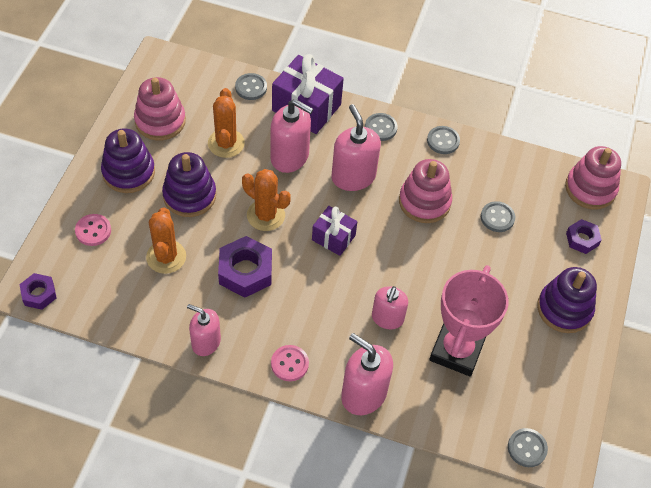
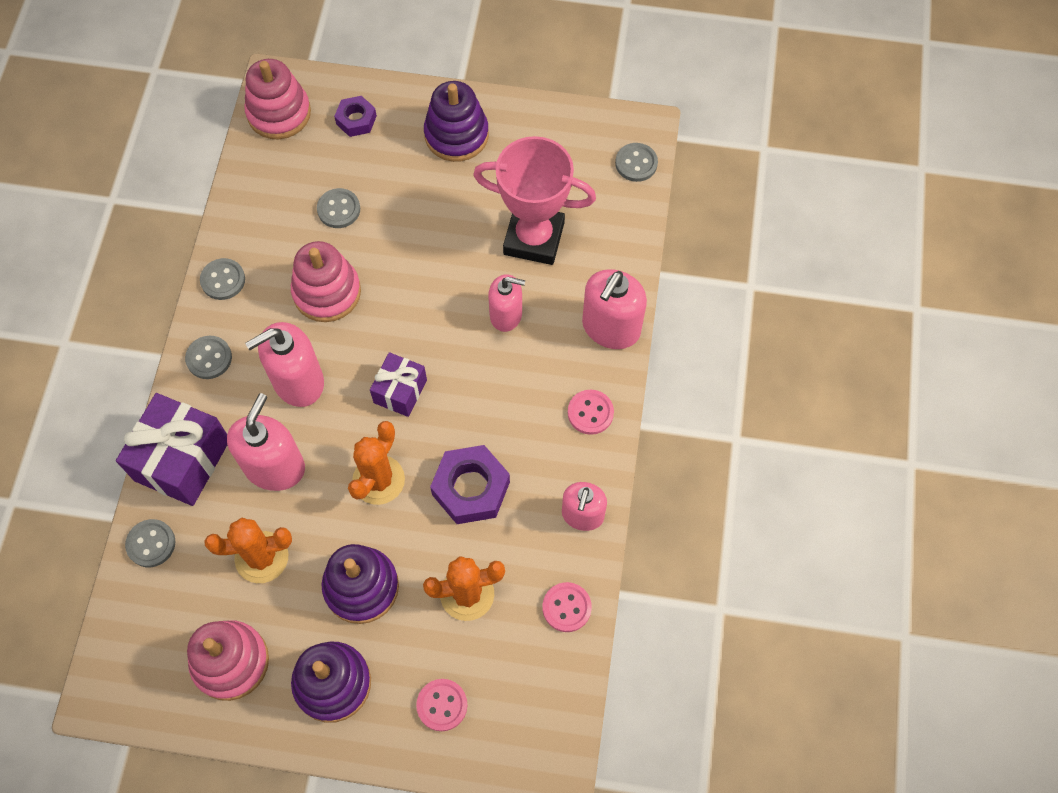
camera: 95 degrees left, 10 degrees up
(39, 294) = (557, 749): purple nut -> none
(137, 318) = (566, 607): none -> pink button

